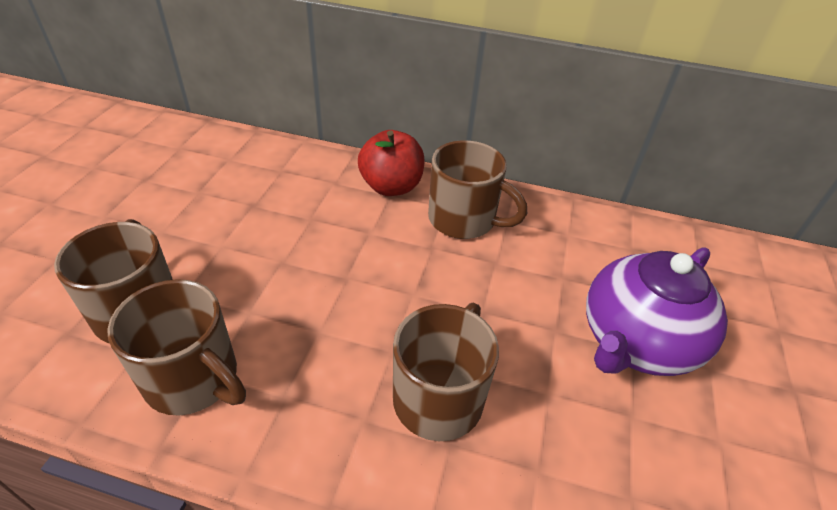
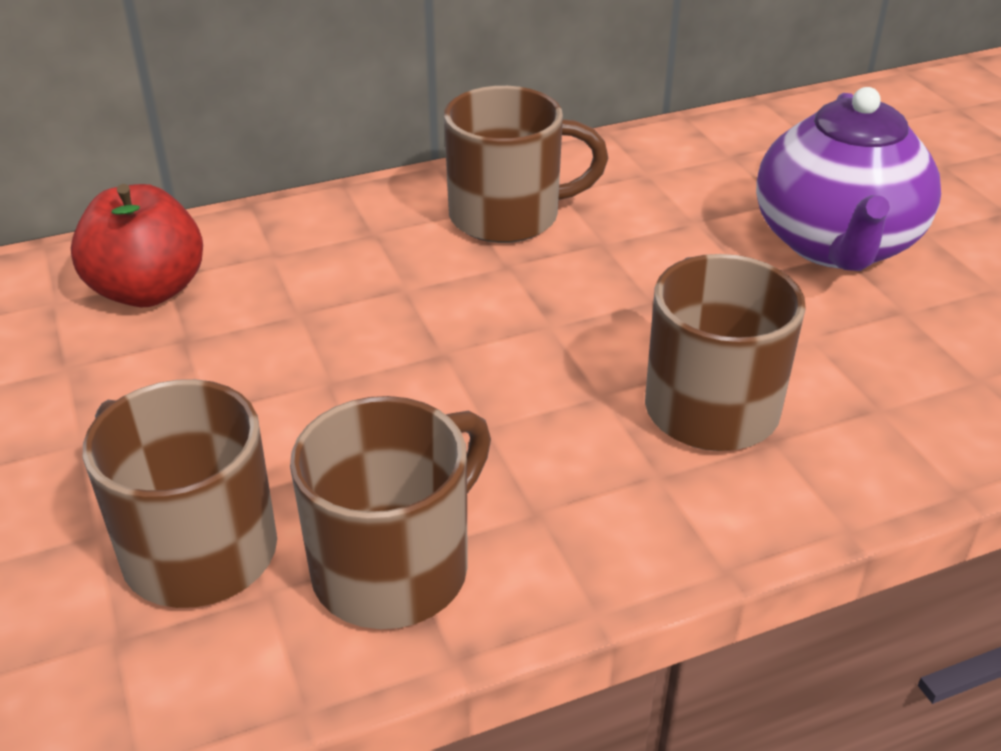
camera: 35 degrees left, 5 degrees down
(194, 379) = (395, 567): brown mug -> brown mug turned 45 degrees counterclockwise
(391, 187) = (362, 222): red apple -> red apple (148, 290)

